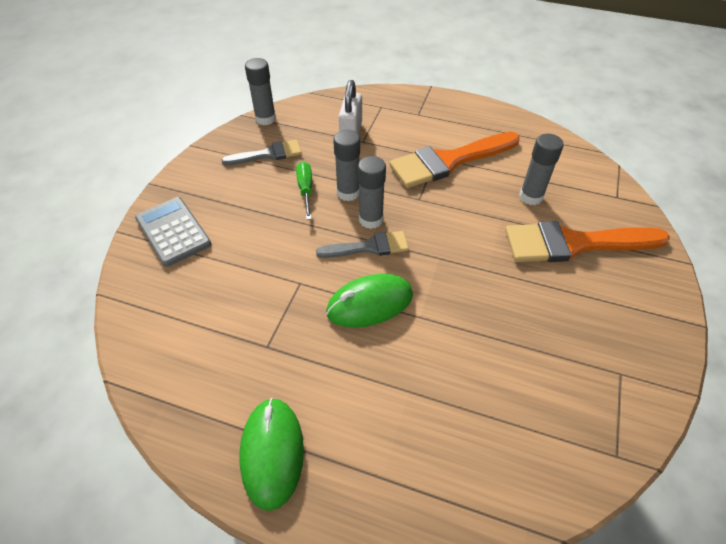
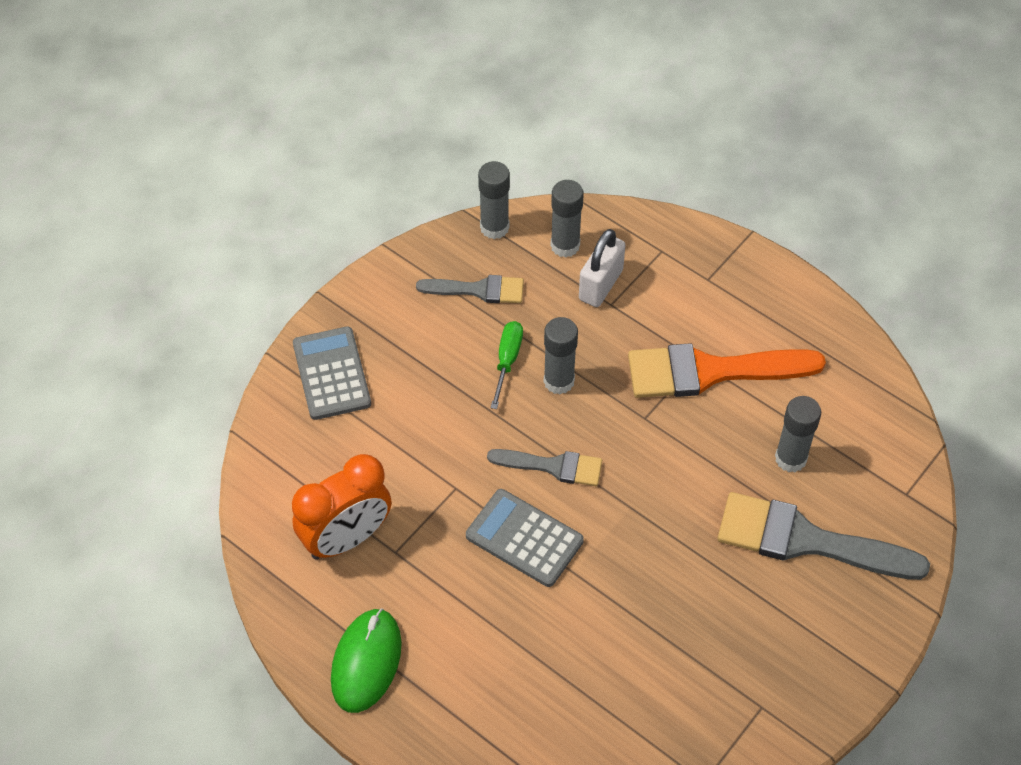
camera: 20 degrees right, 5 degrees up
(221, 349) = (347, 539): none -> orange clock
(370, 303) = (524, 538): green mouse -> grey calculator
(371, 219) = (571, 429): grey glue stick -> grey glue stick (565, 245)
(574, 243) = (807, 540): orange brush -> grey brush

